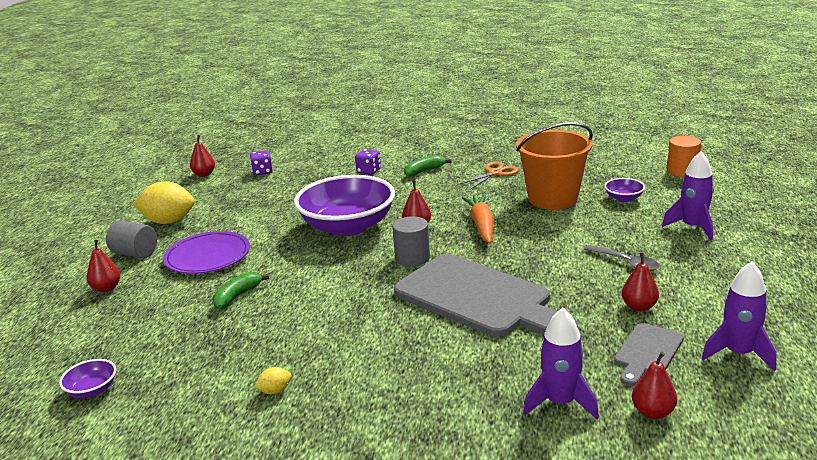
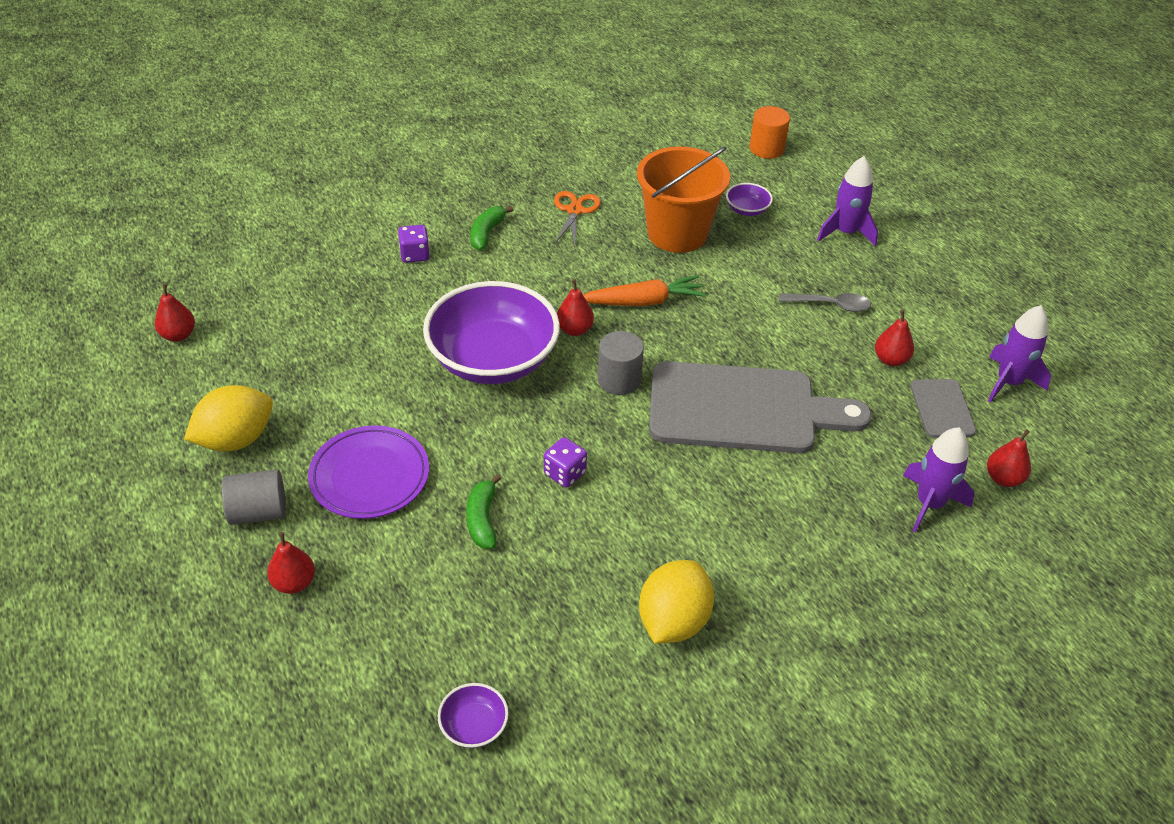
camera: 40 degrees left, 20 degrees up
(262, 172) = (265, 302): purple dice -> purple dice (565, 473)
(275, 391) = (673, 621): yellow lemon -> yellow lemon, size x2.31
(481, 225) = (643, 302): orange carrot -> orange carrot turned 120 degrees clockwise

